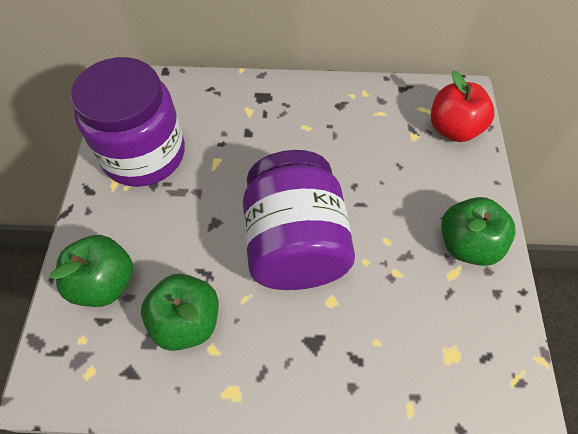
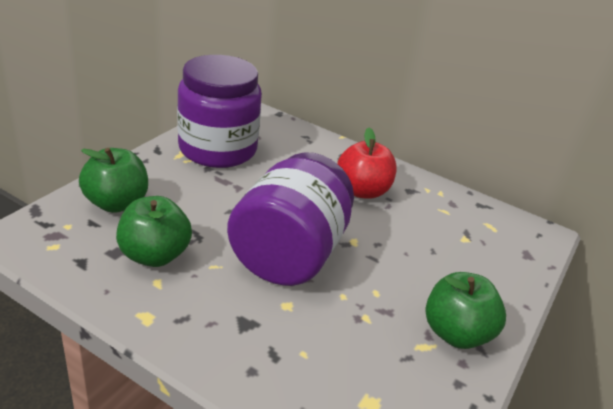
camera: 25 degrees right, 25 degrees down
(453, 129) = (510, 250): red apple -> red apple (362, 191)

